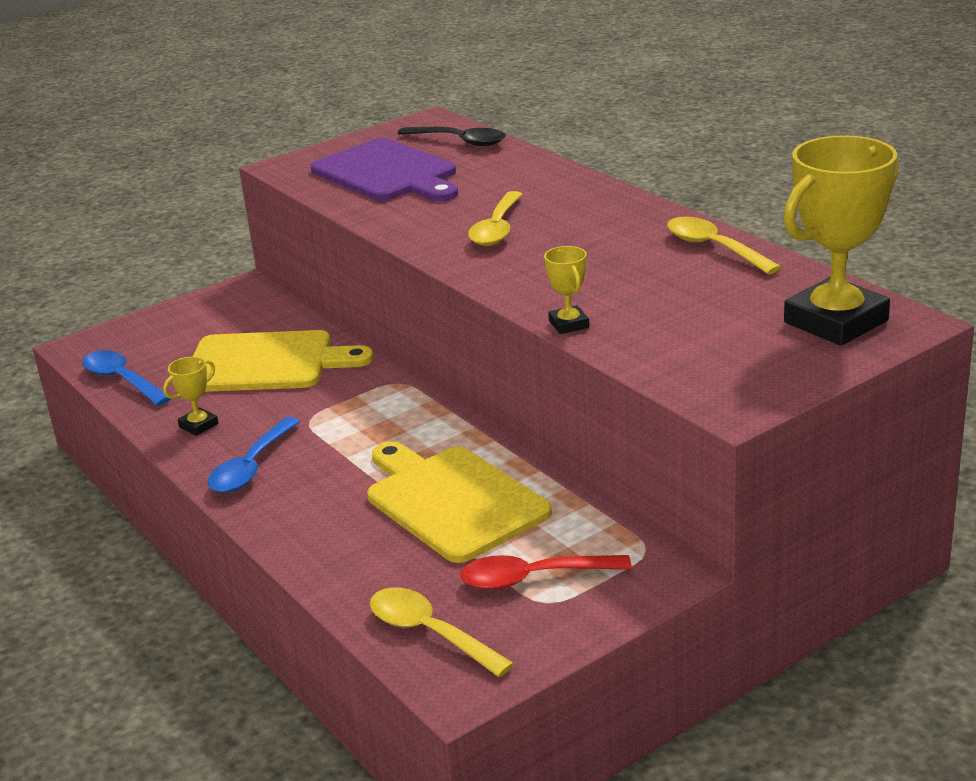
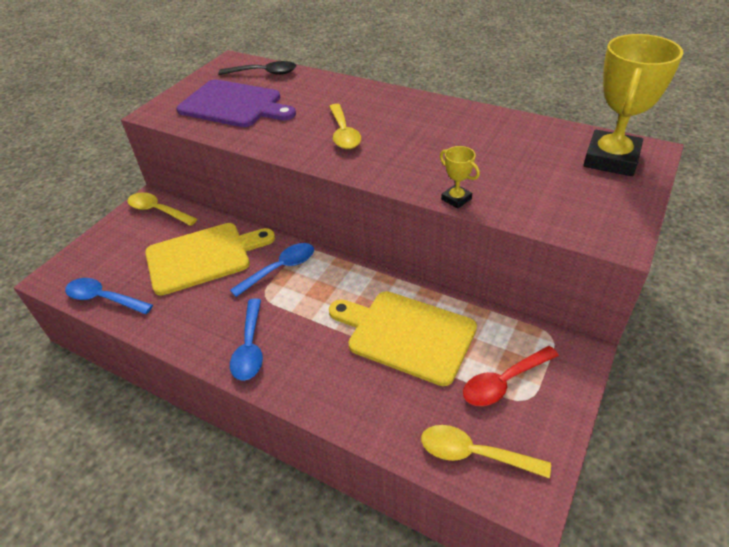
camera: 25 degrees left, 15 degrees up
(198, 425) = (187, 322): yellow trophy -> none
(351, 396) = (280, 269): none -> blue spoon
(713, 248) = (490, 121): yellow spoon -> yellow spoon (157, 211)

